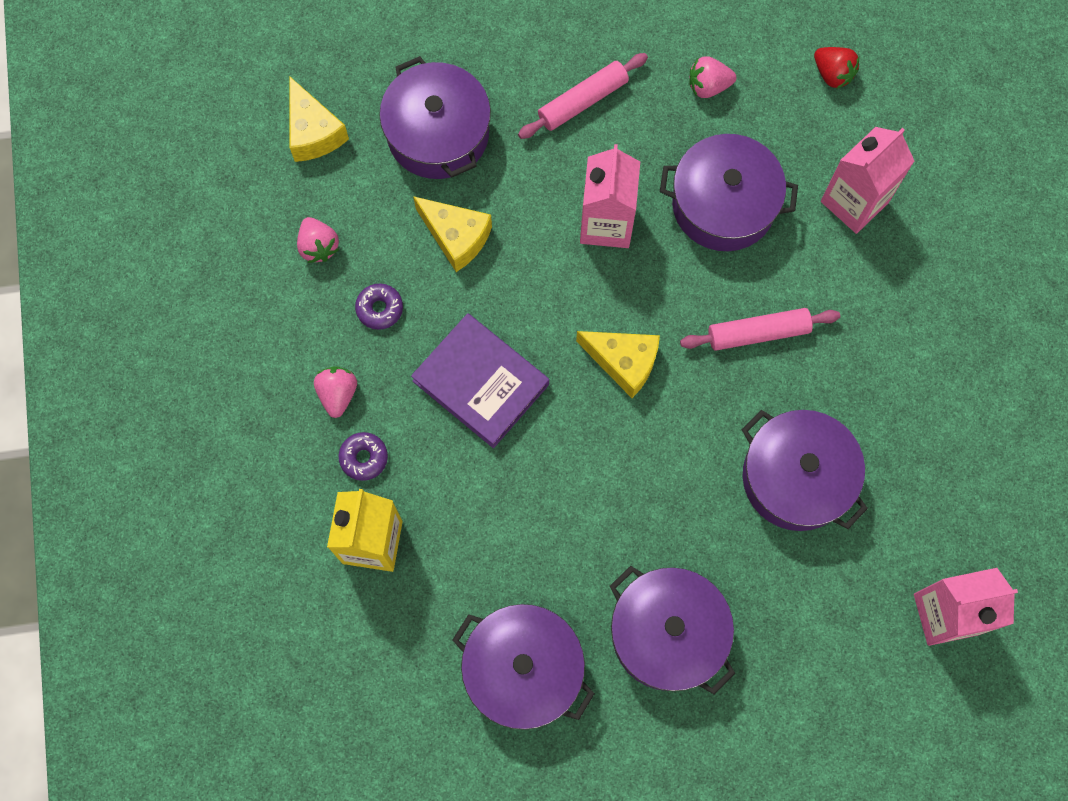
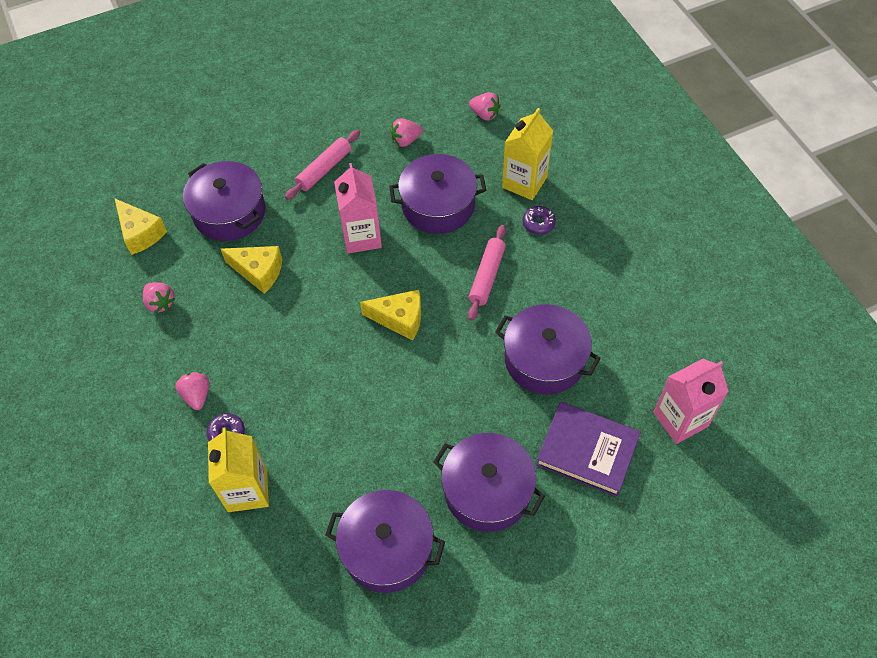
camera: 15 degrees left, 15 degrees down
(379, 309) = (214, 331): purple donut -> purple donut (538, 223)
(480, 383) = (301, 359): purple book -> purple book (587, 451)
(758, 333) = (487, 276): pink rolling pin -> pink rolling pin turned 45 degrees counterclockwise
(832, 74) = (485, 114): red strawberry -> pink strawberry
(854, 202) = (524, 182): pink carton -> yellow carton

